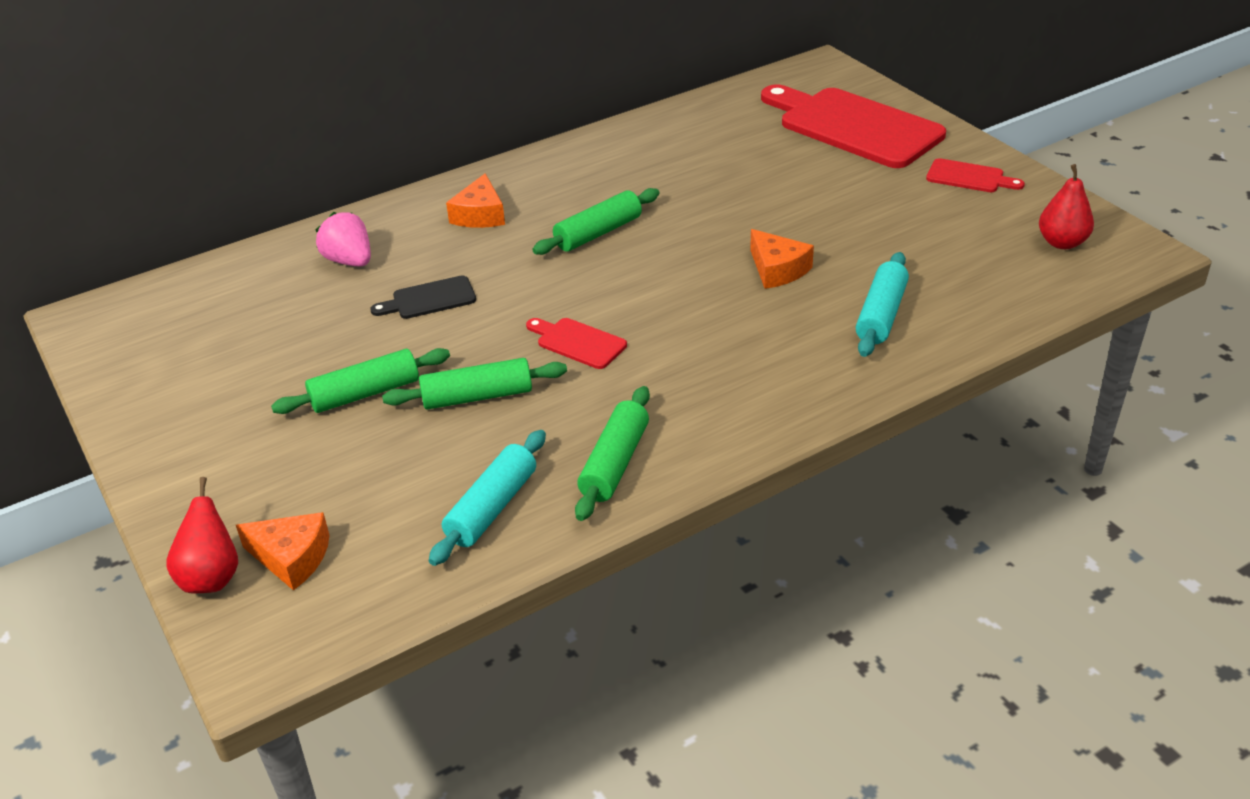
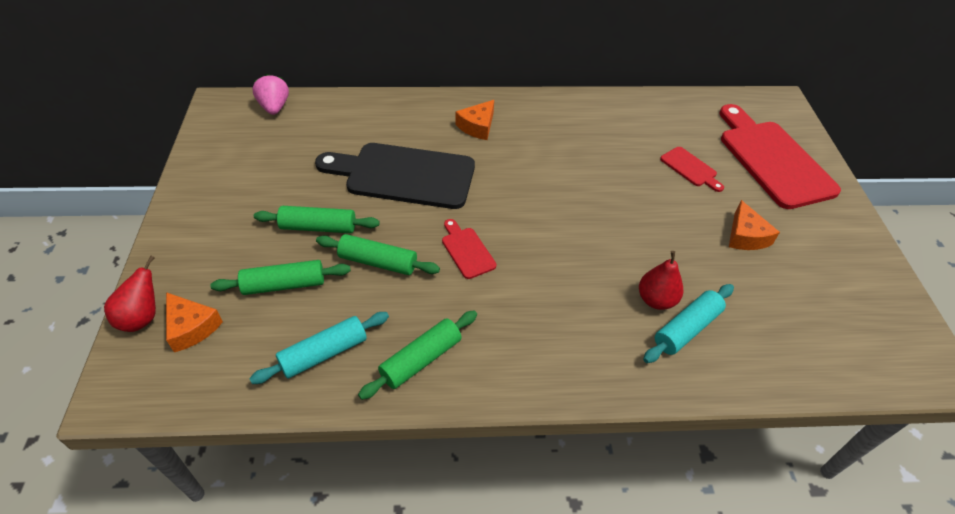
camera: 25 degrees right, 10 degrees up
(349, 261) = (380, 127): pink strawberry -> pink strawberry (274, 107)
(429, 299) = (404, 175): black cutting board -> black cutting board, size x2.24
(598, 233) = (539, 171): green rolling pin -> green rolling pin (284, 285)
(777, 270) = (637, 254): orange cheese -> orange cheese (745, 236)
(969, 177) = (834, 239): red cutting board -> red cutting board (690, 168)
(1062, 242) = (873, 331): red pear -> red pear (656, 300)

